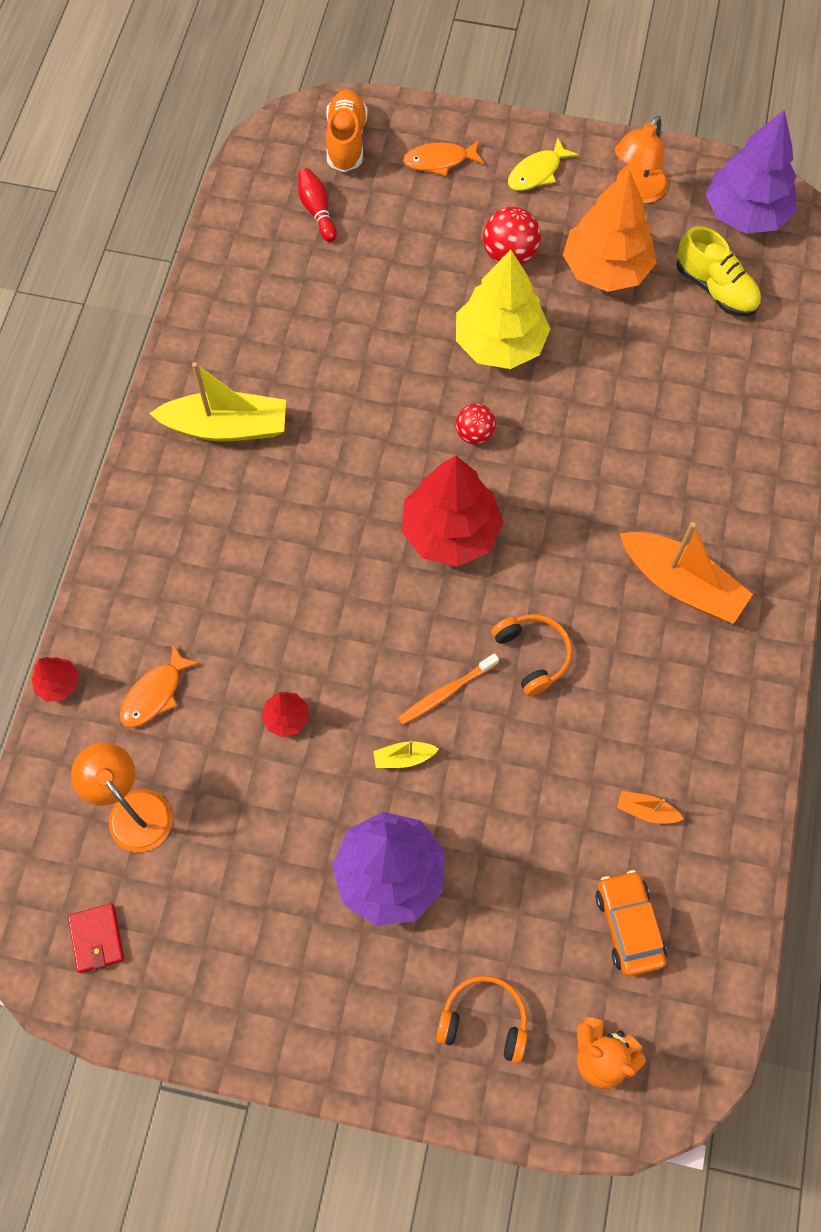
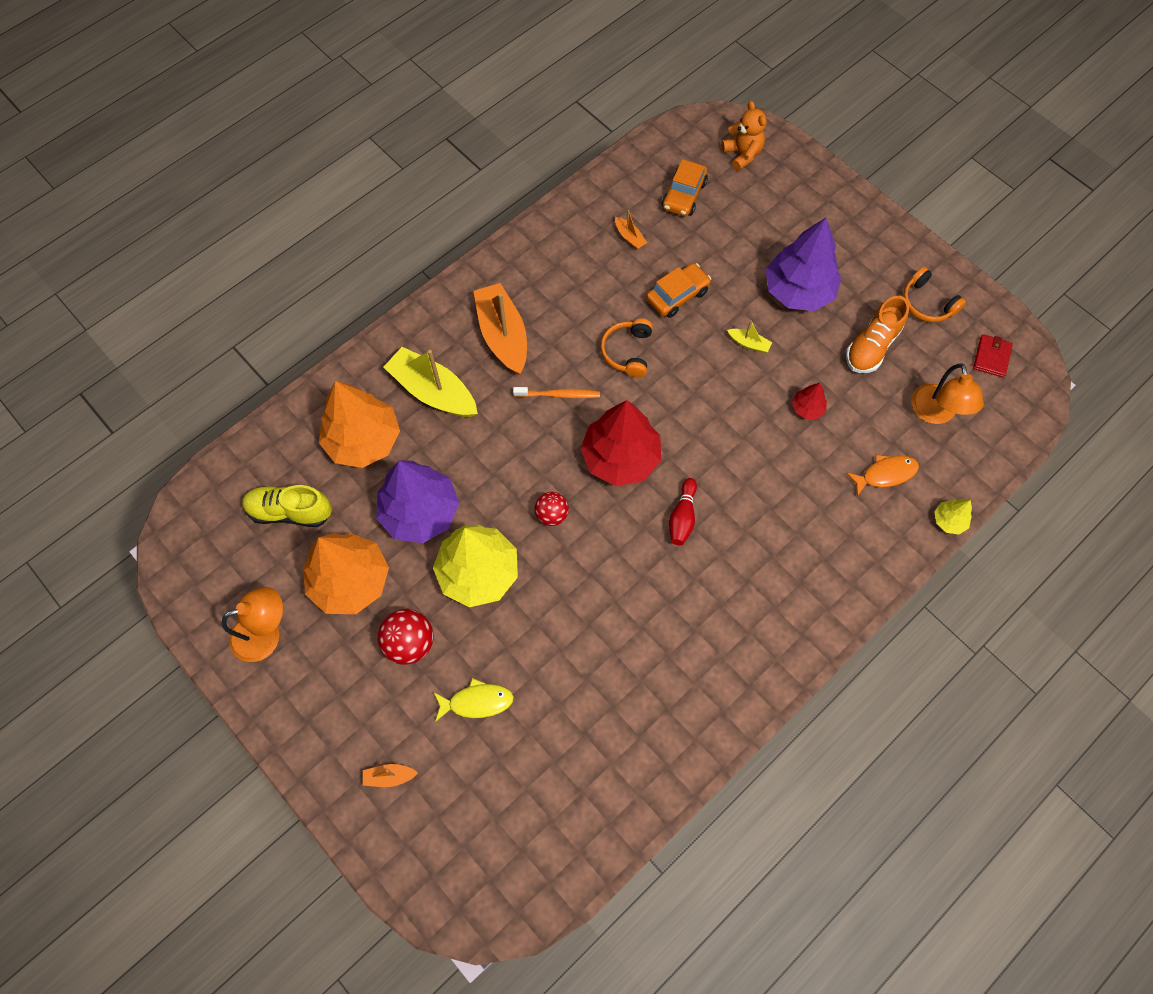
camera: 145 degrees left, 0 degrees up
(58, 683) = (949, 521): red tree -> yellow tree
(226, 427) = (726, 638): yellow boat -> yellow boat (433, 391)
(317, 211) = (527, 796): red bowling pin -> red bowling pin (682, 517)
(346, 141) = (450, 857): orange shoe -> orange shoe (872, 346)
(439, 161) = (389, 776): orange fish -> orange boat
(446, 692) = (697, 363): orange toothbrush -> orange toothbrush (559, 395)
(484, 1020) = (792, 200): orange headphones -> orange headphones (927, 303)
(530, 767) = (677, 295): none -> orange car
(537, 172) = (323, 706): yellow fish -> yellow fish (477, 701)
(715, 288) = (290, 511): yellow shoe -> yellow shoe turned 75 degrees counterclockwise
(715, 388) = (363, 440): none -> orange tree
(745, 213) = (208, 556): purple tree -> purple tree (420, 512)

